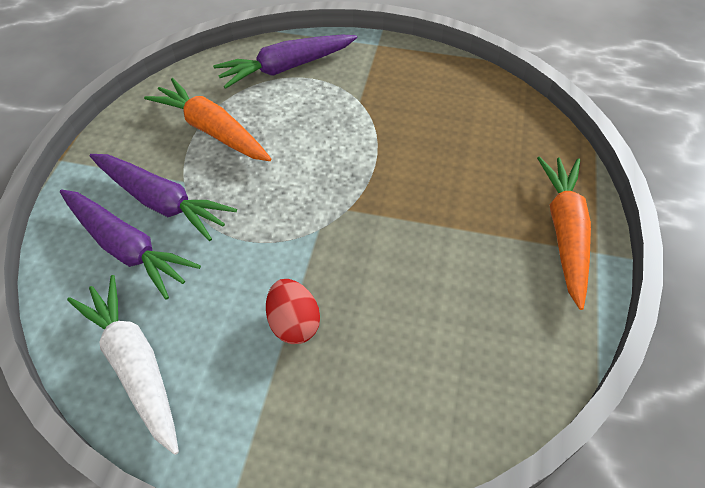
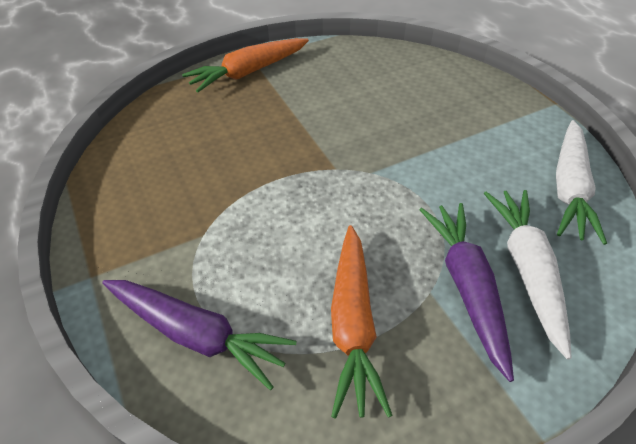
camera: 130 degrees left, 5 degrees down
(127, 248) = (526, 270): purple carrot -> white carrot
(294, 323) = (447, 140): red egg -> none

